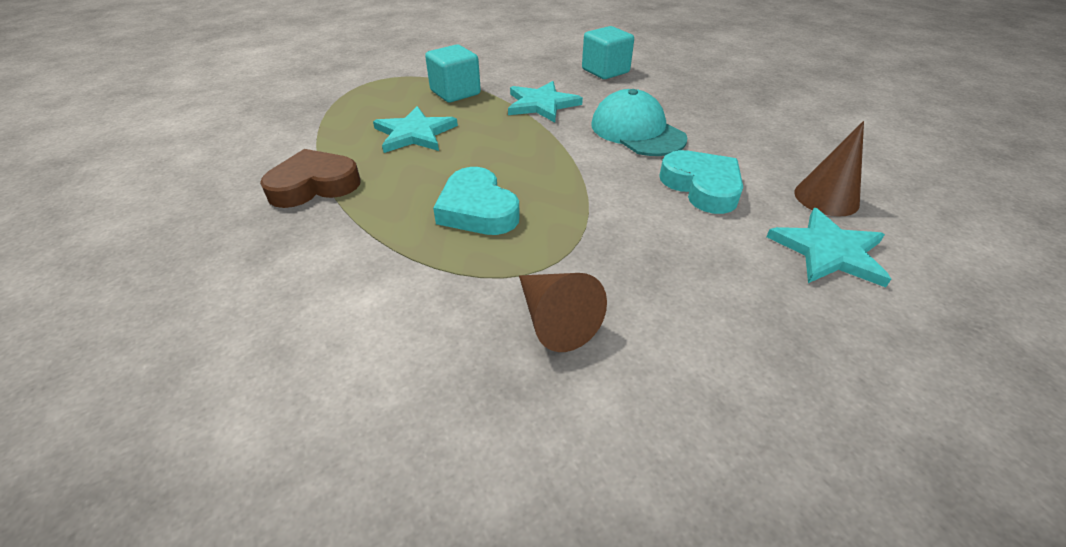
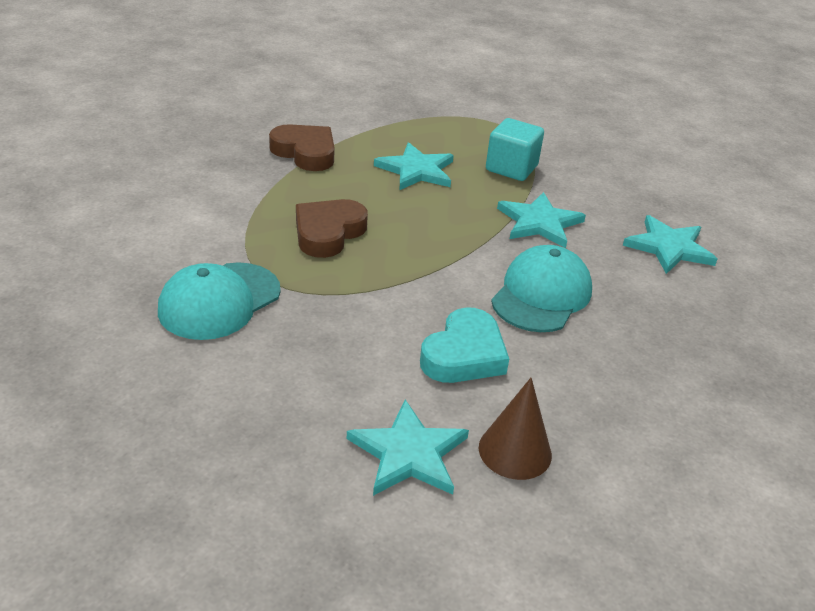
camera: 60 degrees right, 5 degrees down
(477, 209) = (328, 233): turquoise heart -> brown heart
(554, 320) = (219, 301): brown cone -> turquoise cap
(605, 71) = (669, 247): turquoise cube -> turquoise star

